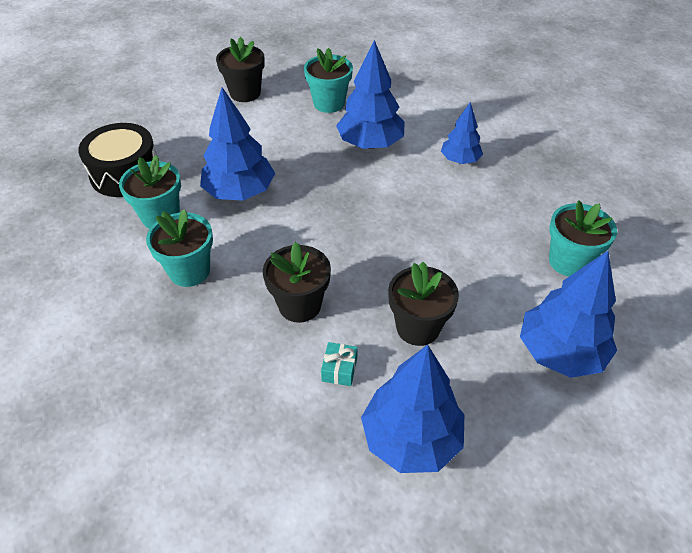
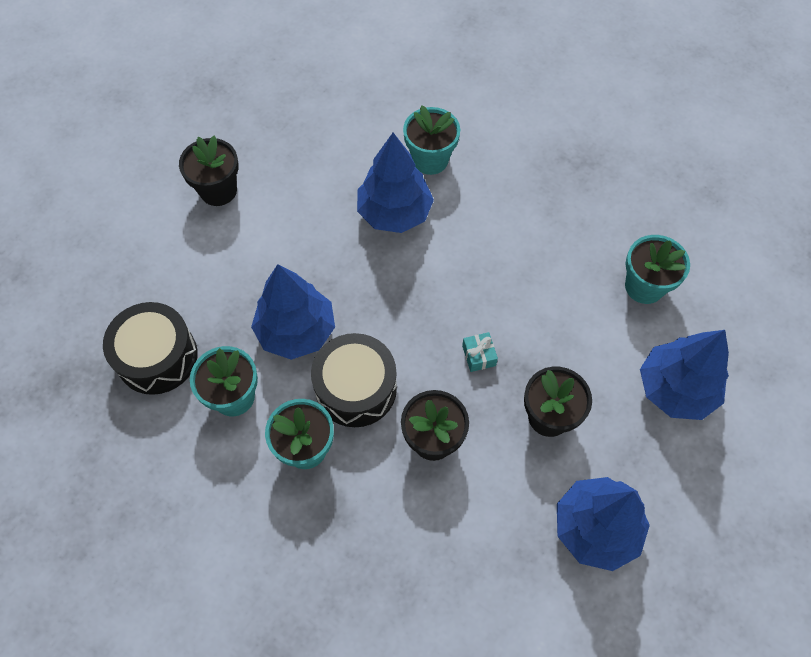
camera: 25 degrees left, 15 degrees up
(260, 245) = (356, 388): none -> black drum
(329, 103) = (320, 171): turquoise flower pot -> turquoise flower pot (430, 159)
(339, 369) = (504, 490): turquoise gift -> turquoise gift (479, 355)
(460, 160) = (494, 200): blue tree -> none

